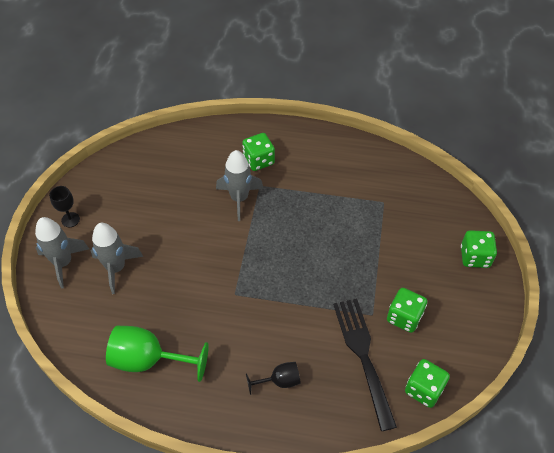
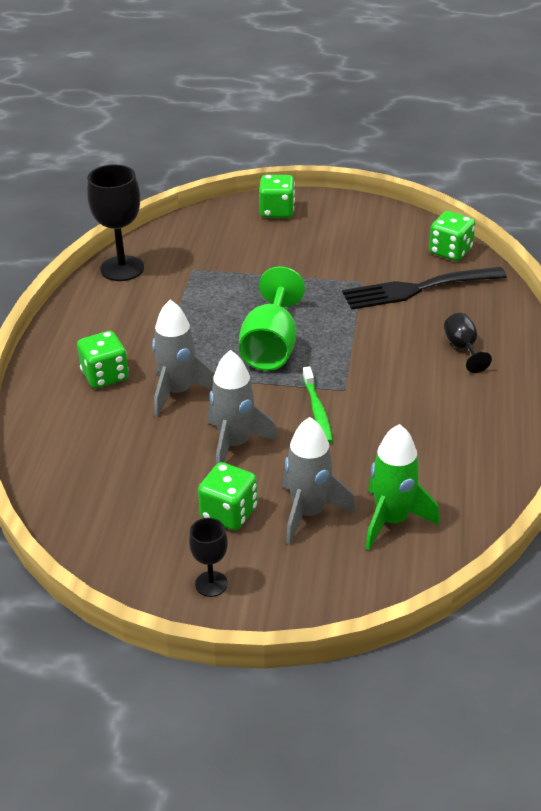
camera: 90 degrees left, 15 degrees down
(63, 263) = (302, 579): grey rocket -> grey rocket (235, 444)
(101, 314) = (392, 520): none -> green rocket
(148, 360) = (457, 462): green goblet -> green goblet (271, 347)
(213, 276) = (317, 411): none -> green toothbrush
(381, 161) = (122, 268): none -> black goblet
(404, 317) = (362, 260): green dice -> green dice (229, 513)

